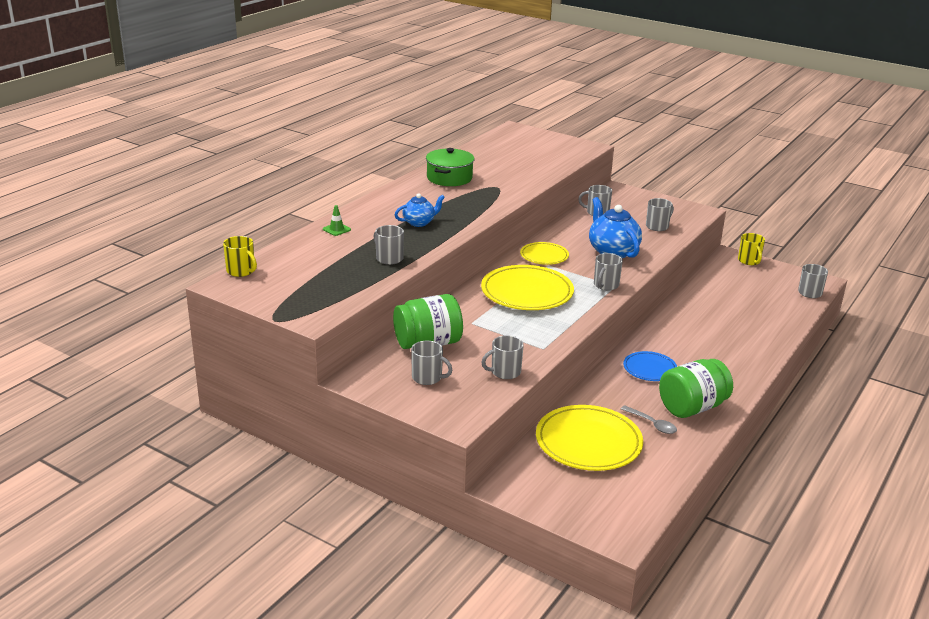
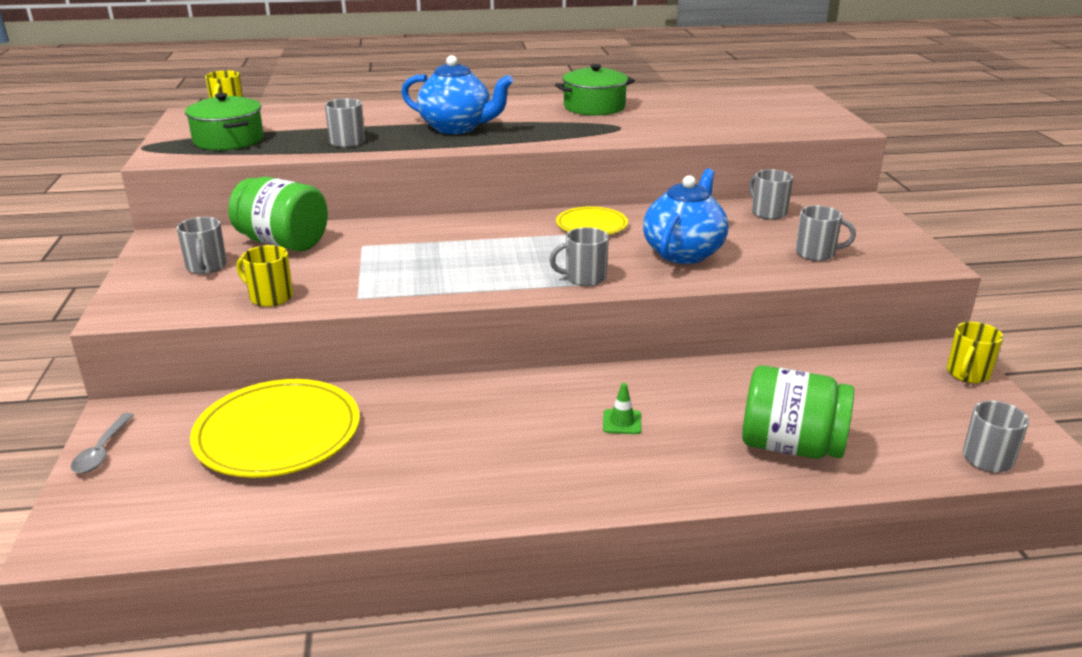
camera: 50 degrees right, 0 degrees up
(314, 289) = (228, 140): none -> green pot
(336, 229) = (377, 110): green traffic cone -> green traffic cone (622, 422)
(419, 222) = (457, 128): blue teapot -> blue teapot, size x1.71
(505, 372) = (270, 297): grey mug -> yellow mug
(527, 292) = (483, 246): yellow plate -> none
(649, 369) = (520, 410): blue plate -> none
(652, 424) = (378, 462): grey spoon -> grey spoon (102, 451)
(692, 407) = (464, 478): green jar -> green jar (790, 446)

